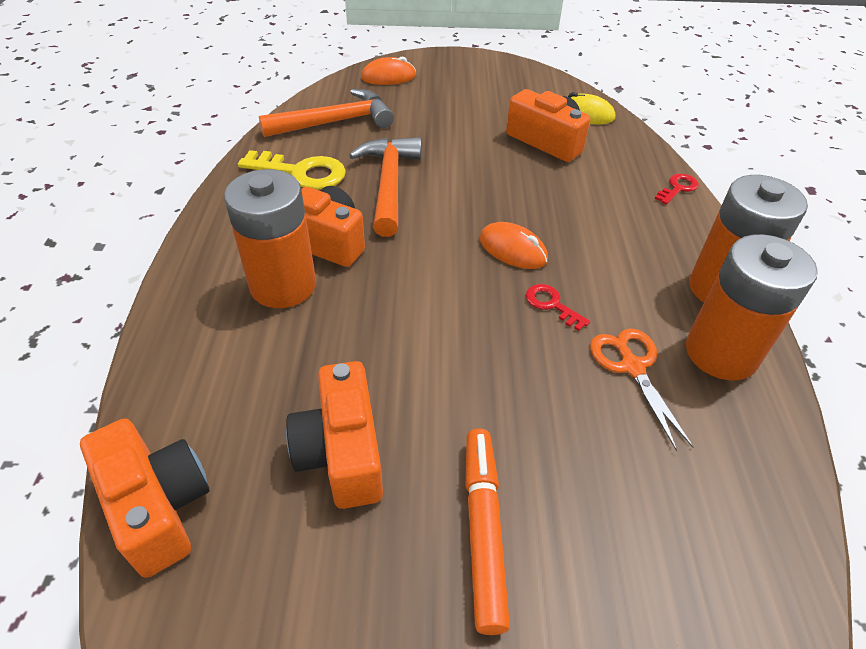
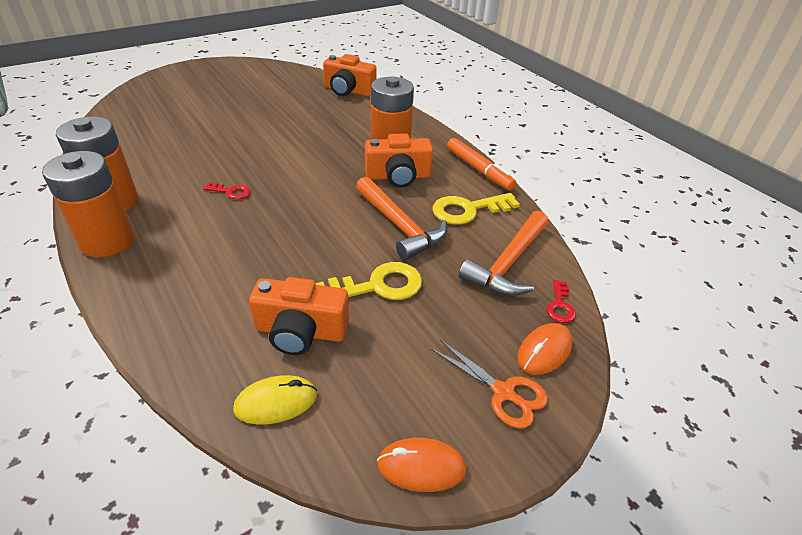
camera: 145 degrees right, 5 degrees down
(342, 452) = (298, 116): orange camera -> none
(461, 146) = (378, 286): none -> yellow key
(483, 529) = (227, 115): orange marker -> orange marker (478, 170)
(513, 249) = (273, 214): orange mouse -> orange mouse (421, 467)
(632, 367) = (172, 179): orange scissors -> orange scissors (503, 392)
(678, 188) = (141, 327): red key -> red key (560, 306)

